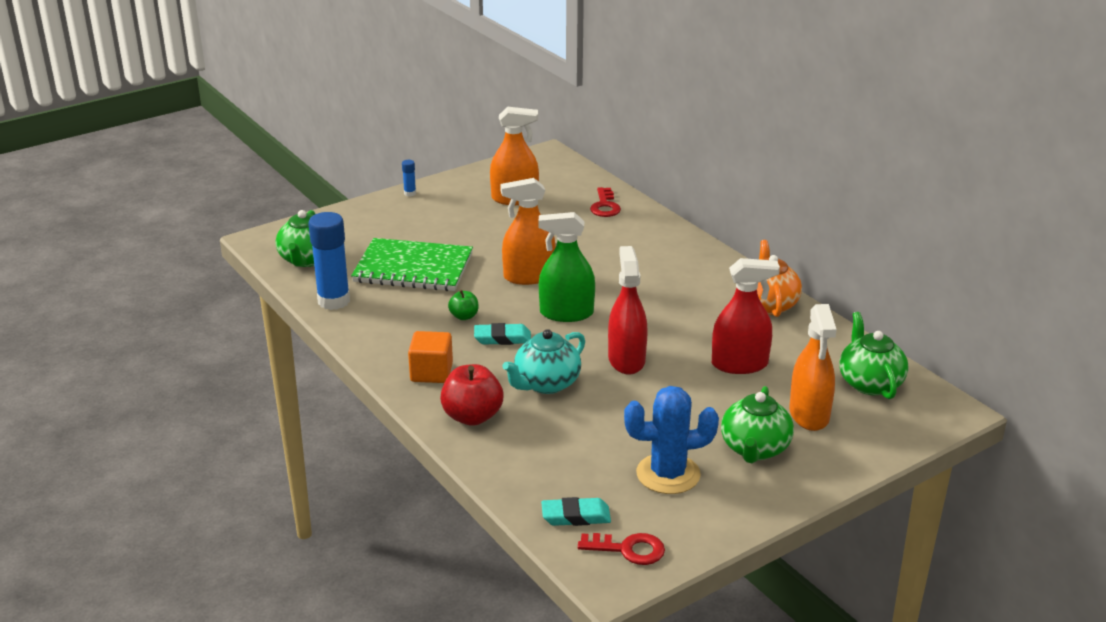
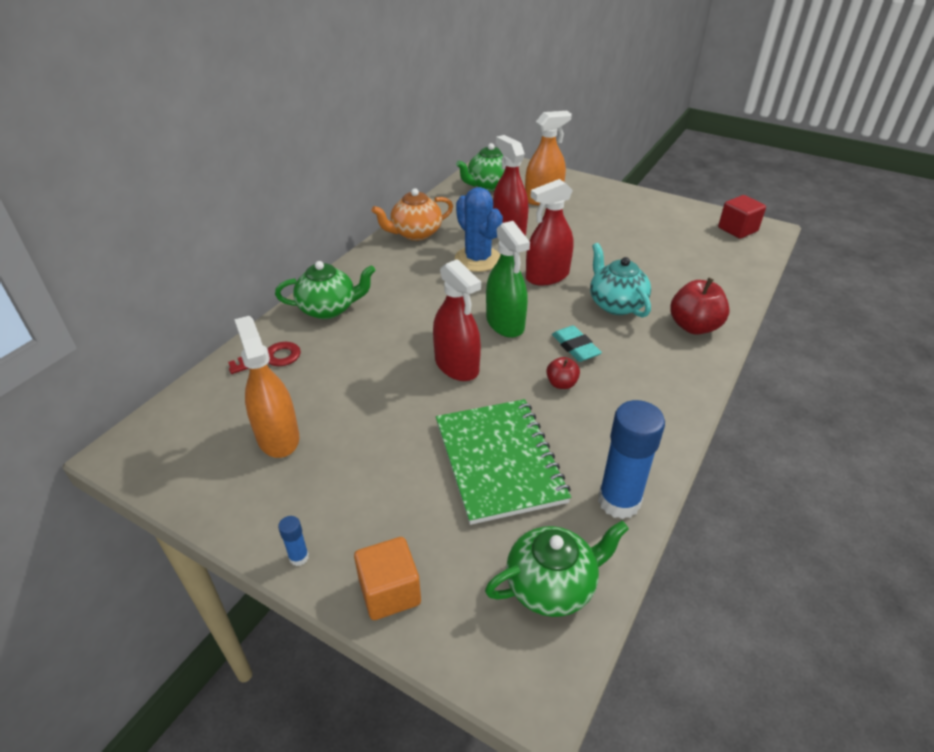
camera: 115 degrees left, 10 degrees up
(431, 372) = (664, 370): orange cube -> orange cube (390, 592)
(464, 316) = (561, 383): green apple -> red apple
(529, 276) = (457, 366): orange spray bottle -> red spray bottle
(546, 384) = (616, 304): turquoise teapot -> turquoise teapot turned 135 degrees counterclockwise
(576, 516) = (735, 253): turquoise eraser -> none
(628, 549) = (737, 229): red key -> red cube
(668, 474) = (657, 231): blue cactus -> blue cactus (478, 259)
(754, 449) = (598, 209): green teapot -> green teapot (329, 309)

